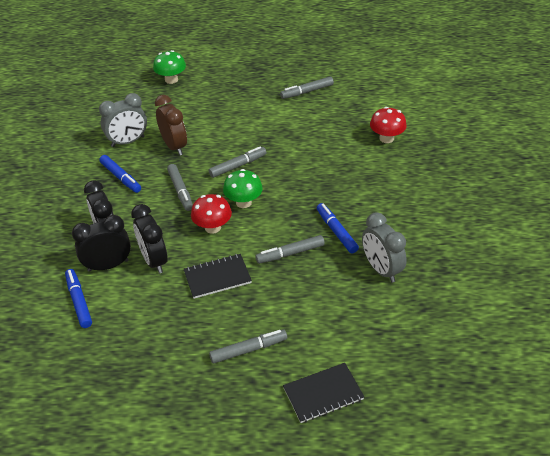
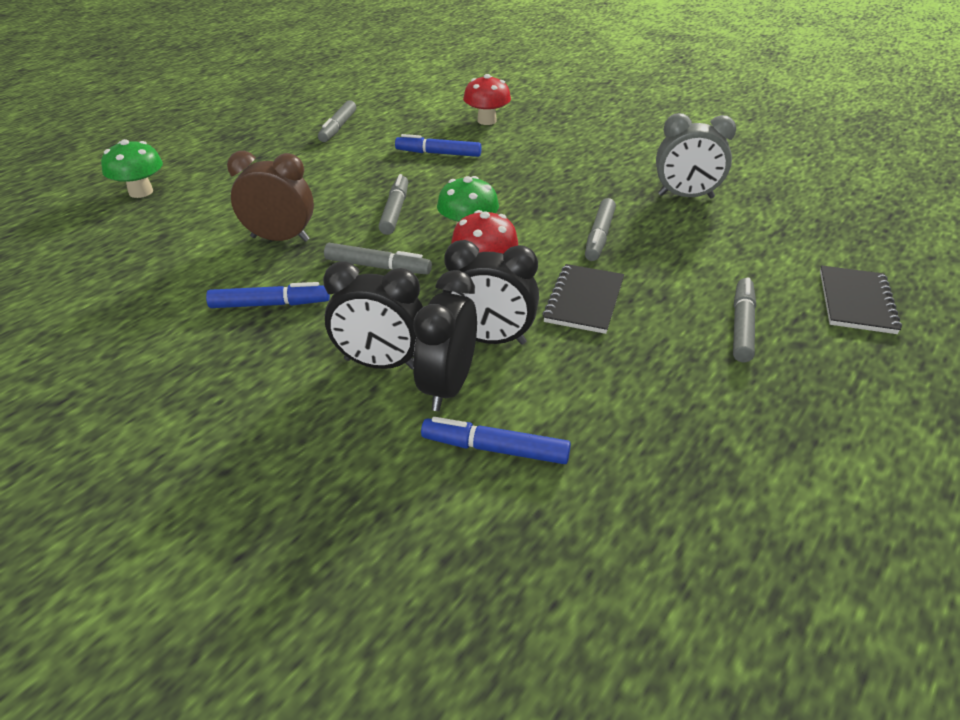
camera: 55 degrees left, 5 degrees down
(128, 141) = (203, 270): grey clock -> none
(336, 231) = (596, 197): blue marker -> blue marker (438, 153)

